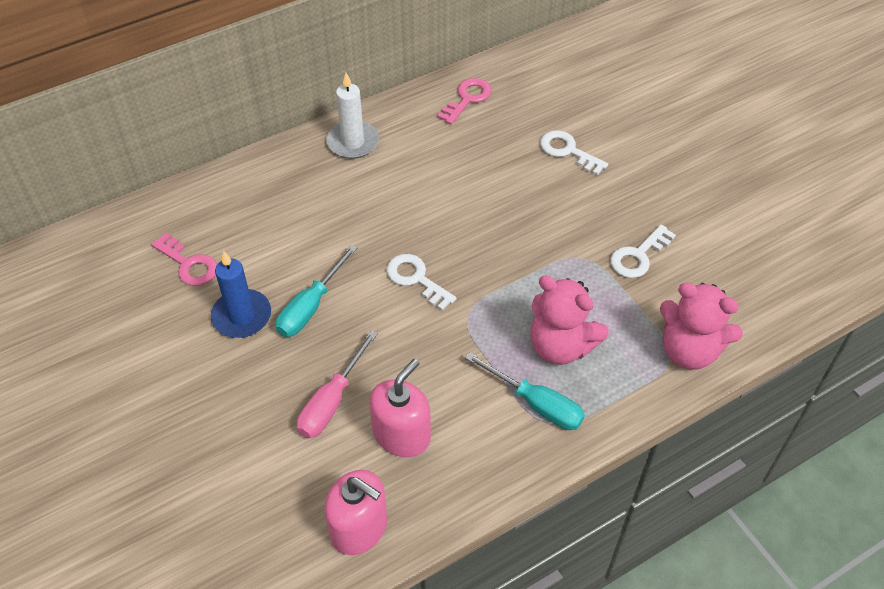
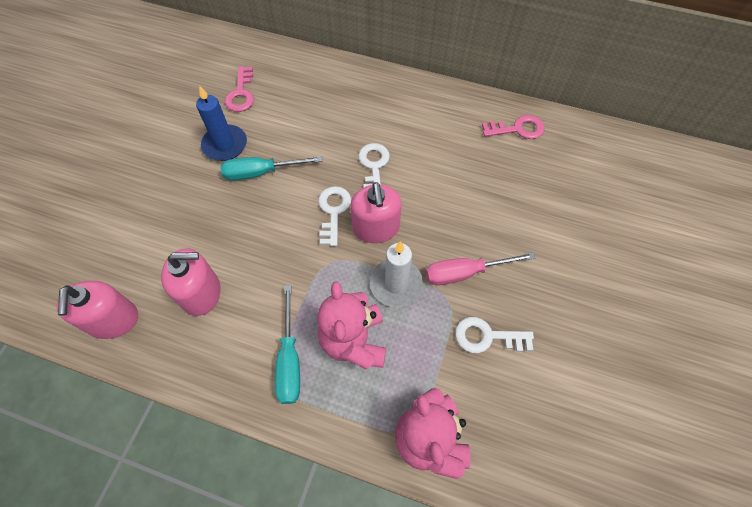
camera: 50 degrees right, 10 degrees up
(332, 401) = (198, 236): pink screwdriver -> pink screwdriver (465, 273)
(353, 142) = (412, 98): white candle -> white candle (396, 284)
(465, 260) = (376, 228): none -> pink soap dispenser
(568, 151) = (538, 220): white key -> white key (374, 166)

